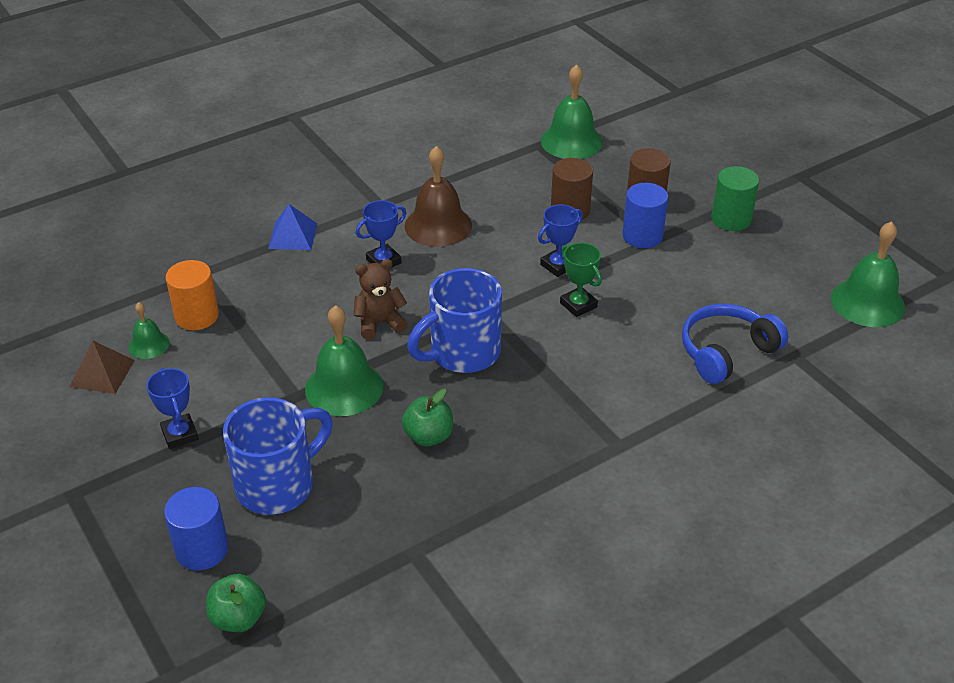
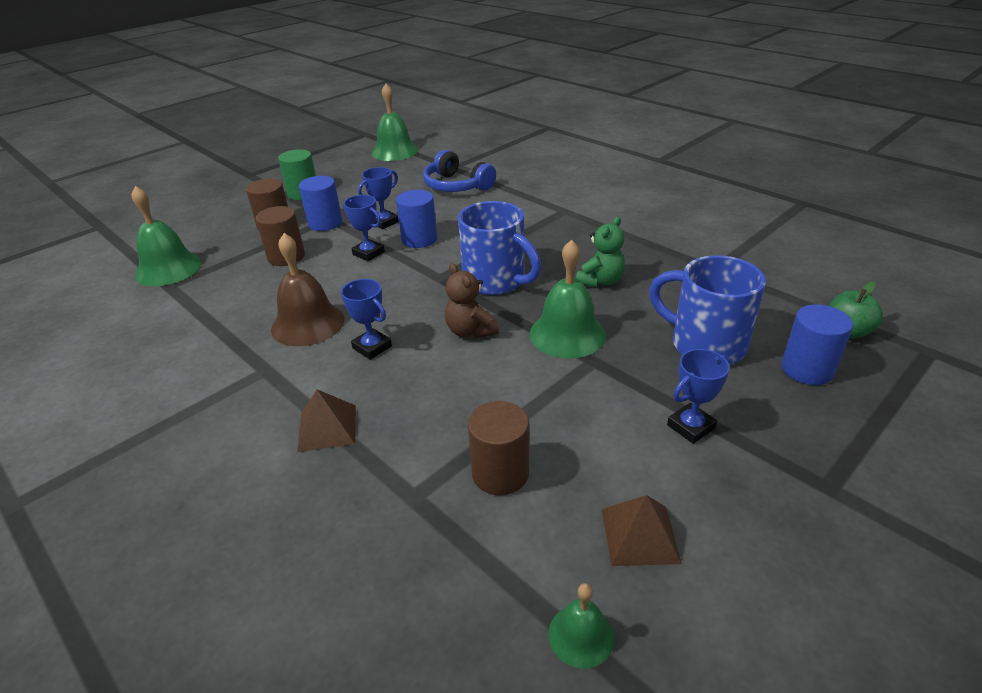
camera: 100 degrees left, 5 degrees down
(149, 344) = (568, 504): green bell -> green bell (581, 635)
(197, 316) = (500, 473): orange cylinder -> brown cylinder
(293, 236) = (327, 427): blue pyramid -> brown pyramid
(428, 436) = (600, 281): green apple -> green teddy bear
(578, 305) = (419, 239): green trophy -> blue cylinder
(631, 280) = (384, 222): none -> blue trophy

